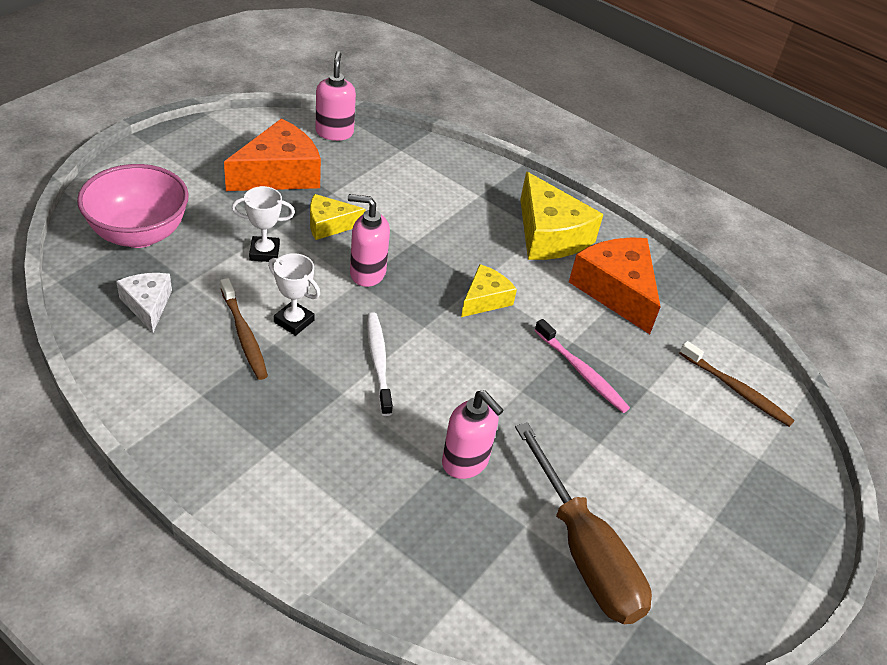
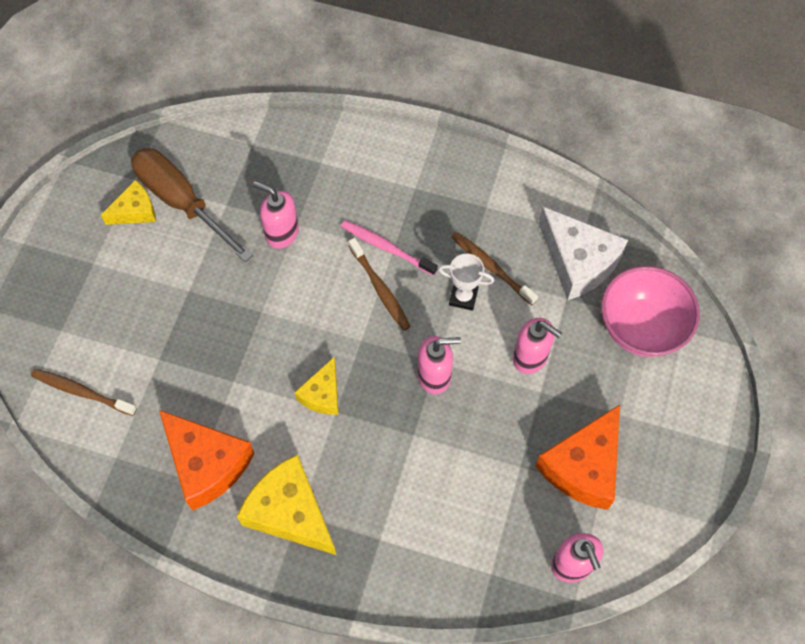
camera: 165 degrees right, 20 degrees up
(148, 305) = (578, 262): white cheese -> white cheese, size x1.76
(264, 252) = (530, 357): white trophy -> pink soap dispenser
(329, 225) = (498, 419): yellow cheese -> yellow cheese (135, 211)
(378, 361) = (380, 289): white toothbrush -> brown toothbrush
(582, 372) = (217, 351): pink toothbrush -> pink toothbrush (386, 247)

